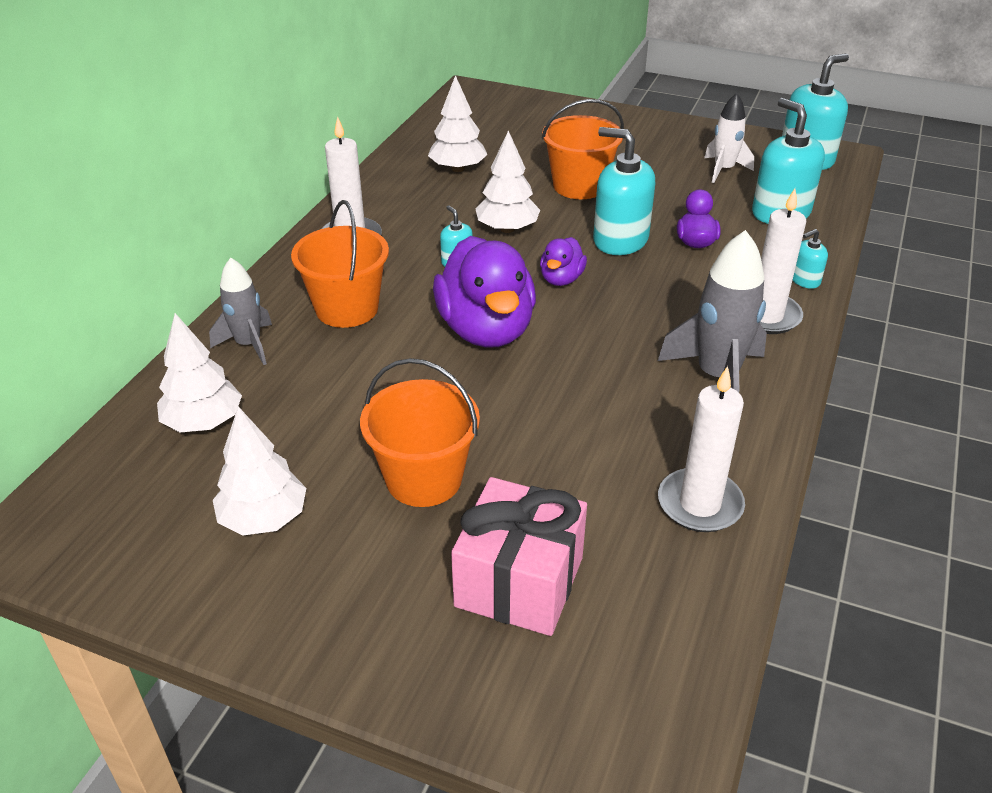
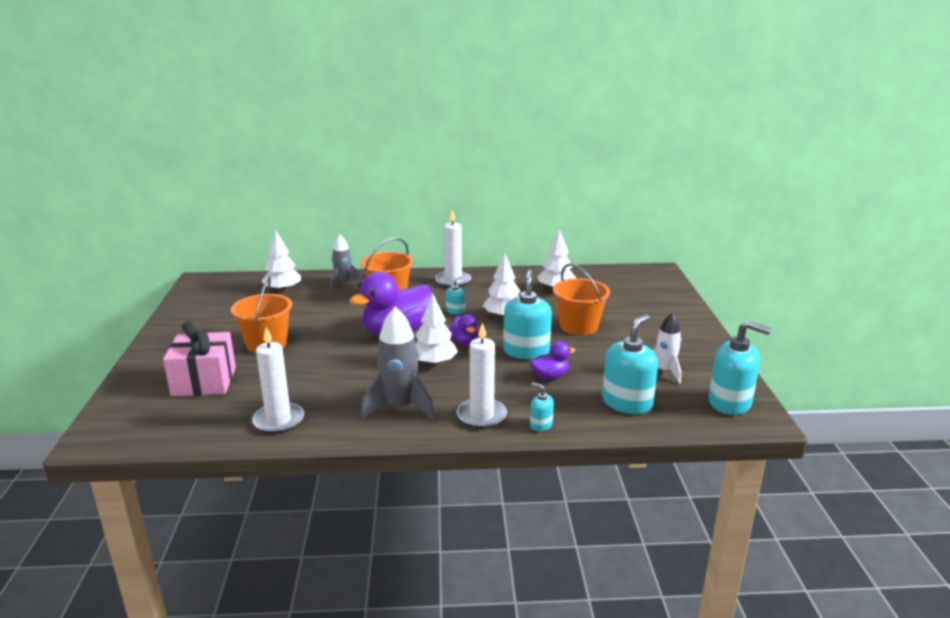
camera: 65 degrees right, 15 degrees down
(264, 518) = (226, 318): white tree -> white tree (434, 363)
(561, 279) = (464, 342): purple duck -> purple duck turned 105 degrees counterclockwise

